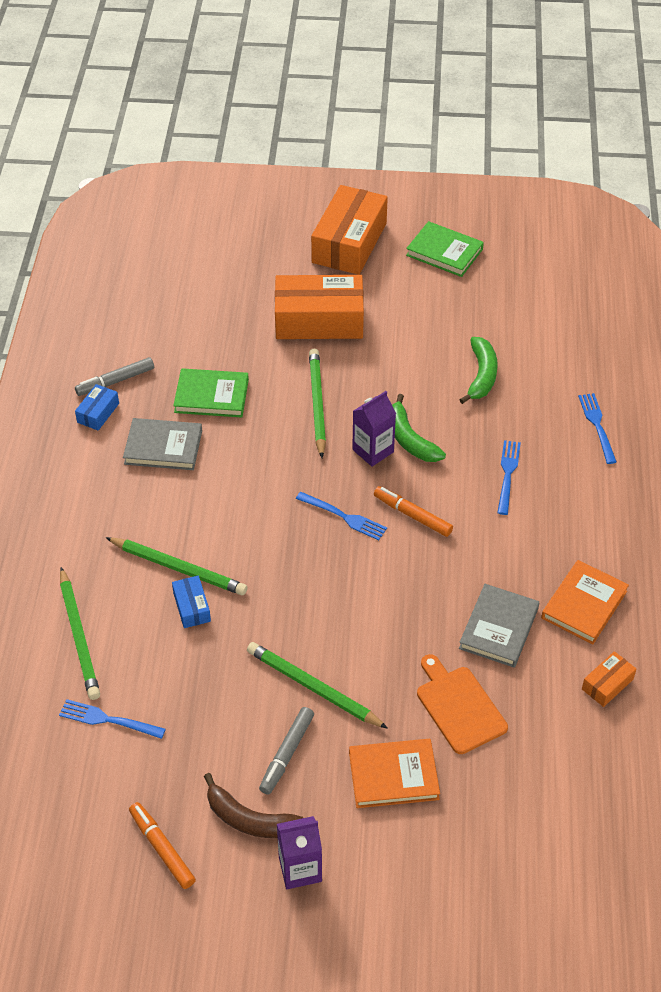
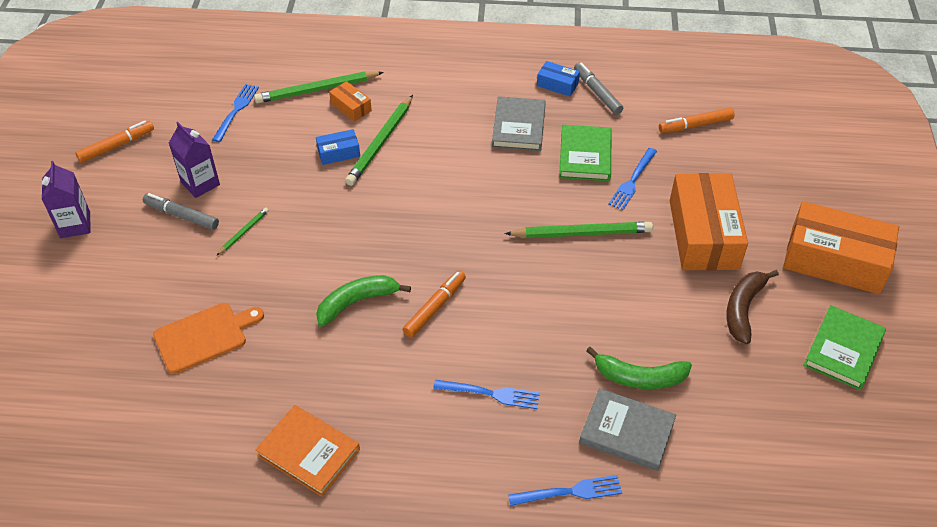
camera: 90 degrees right, 0 degrees up
(173, 311) = (695, 125): none -> orange marker
(249, 819) = (127, 194): brown banana -> brown banana (743, 309)
(313, 688) = (244, 232): green pencil -> green pencil, size x0.50
(344, 517) = (434, 254): blue fork -> blue fork (632, 181)
(373, 451) = (520, 277): purple carton -> purple carton (200, 183)
(393, 776) = (144, 286): orange book -> none
(409, 439) = (538, 308): green banana -> green banana (357, 302)
(499, 628) = (288, 373): grey book -> grey book (627, 432)
(607, 684) = (206, 465): orange box -> orange box (351, 107)

